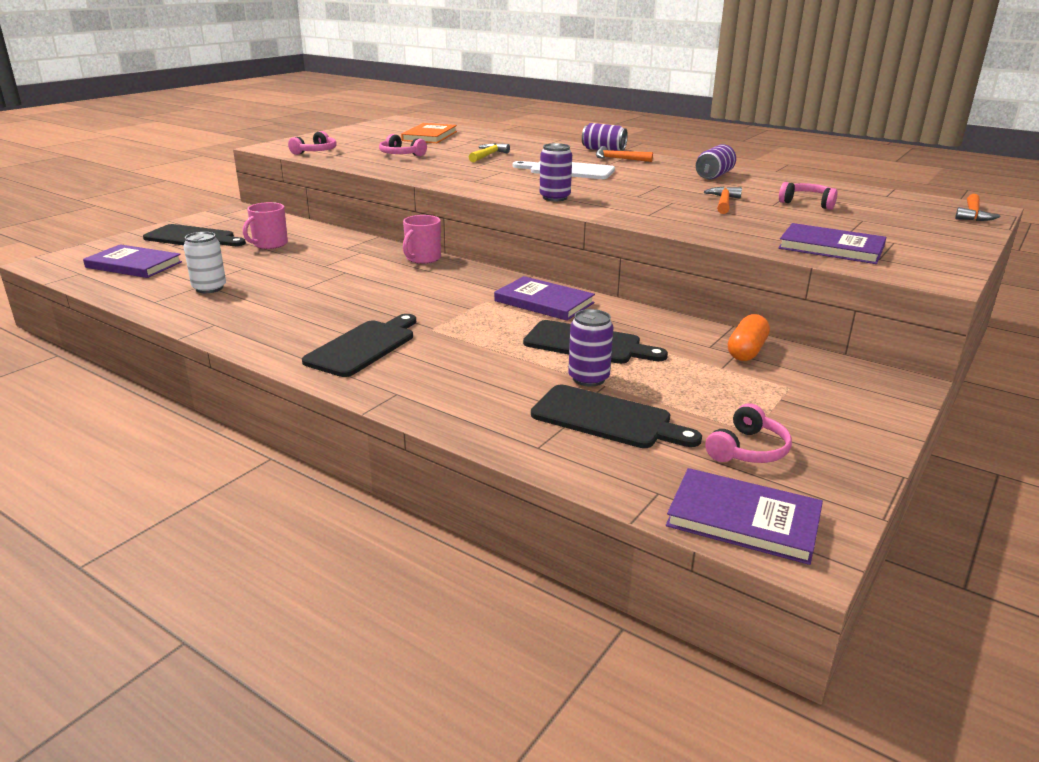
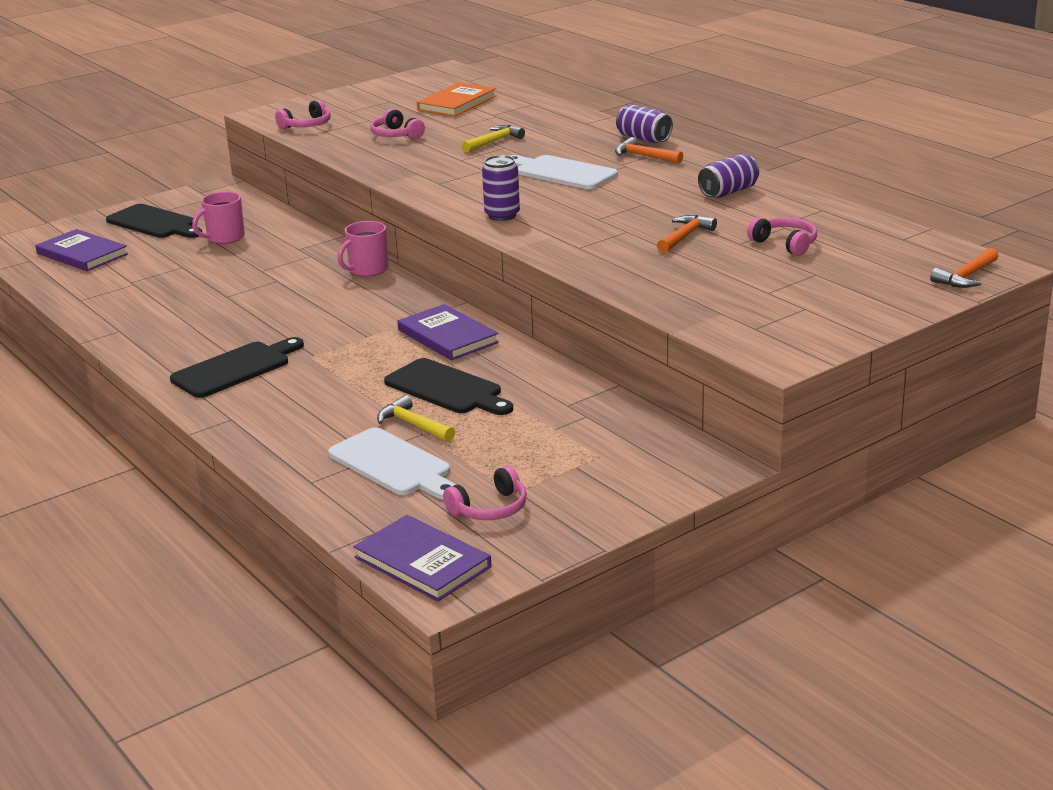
camera: 20 degrees right, 0 degrees up
(209, 288) = (136, 289): white can -> none
(588, 378) = (413, 425): purple can -> yellow hammer
(607, 418) = (393, 465): black cutting board -> white cutting board
(746, 351) = (600, 414): orange capsule -> none
(831, 248) = (722, 309): purple book -> none

